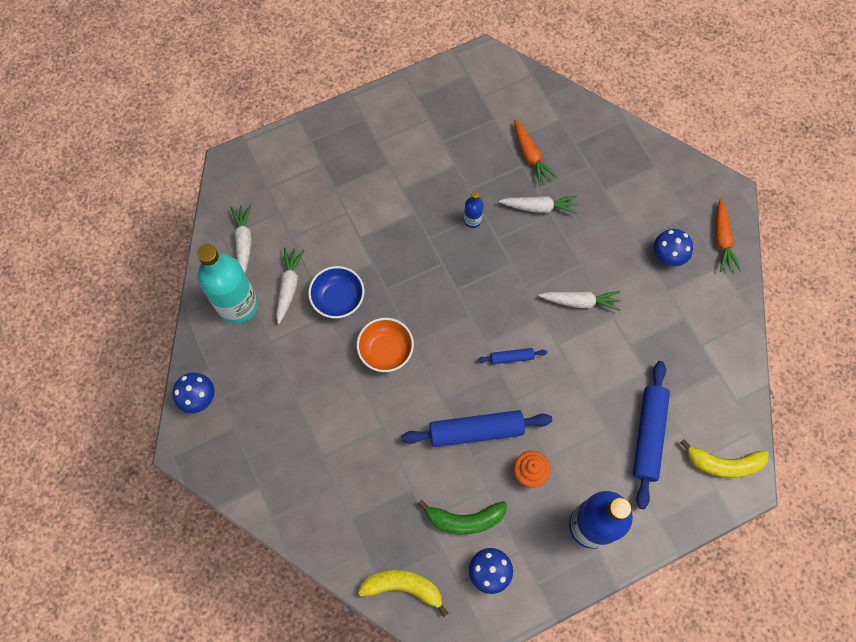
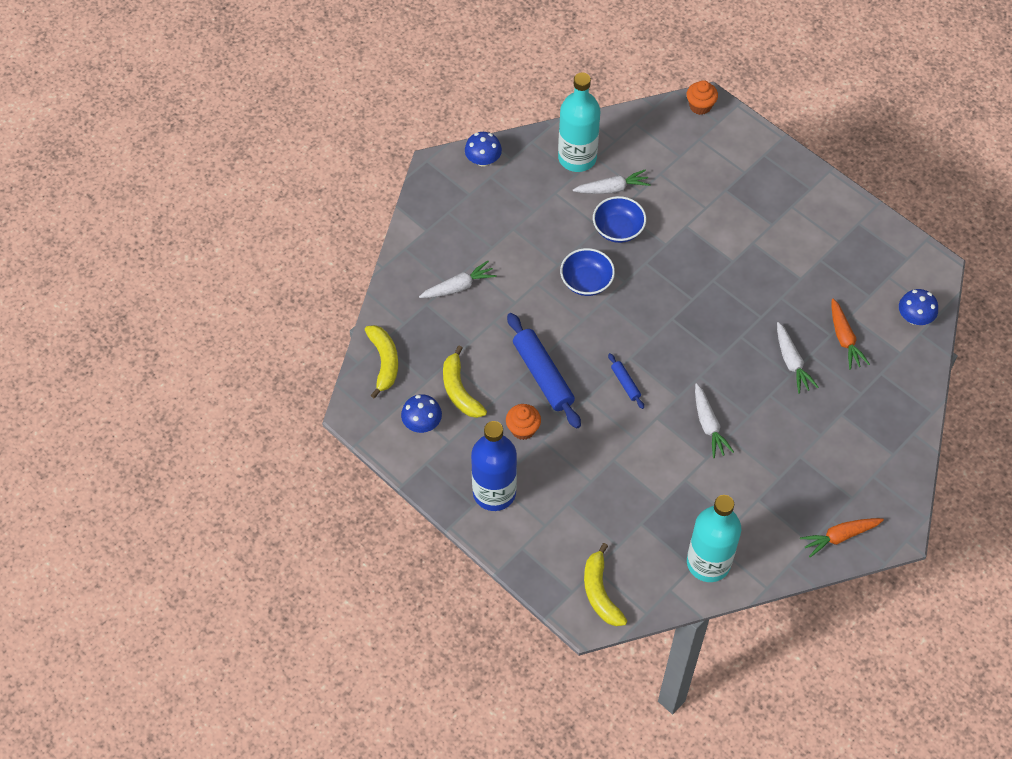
camera: 70 degrees right, 10 degrees down
(230, 172) = (700, 106): none -> orange cupcake
(244, 242) = (637, 141): white carrot -> white carrot (459, 287)
(386, 350) = (586, 282): orange bowl -> blue bowl
(465, 519) = (460, 390): green banana -> yellow banana
(472, 220) = (749, 310): blue bottle -> none
(530, 156) = (844, 339): orange carrot -> orange carrot turned 60 degrees counterclockwise
(648, 435) = (600, 519): blue rolling pin -> none
(668, 255) = (797, 490): blue mushroom -> blue mushroom (914, 317)
(718, 357) = (708, 562): none -> turquoise bottle

